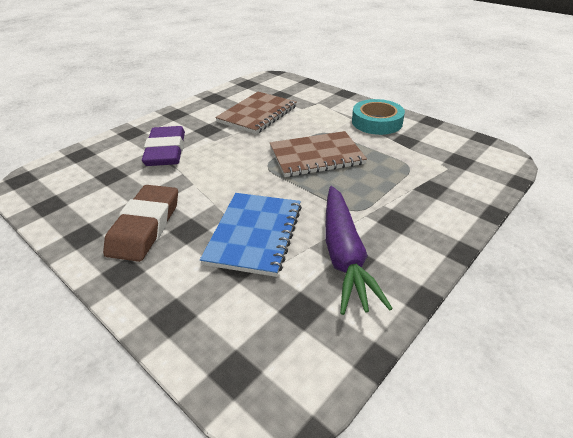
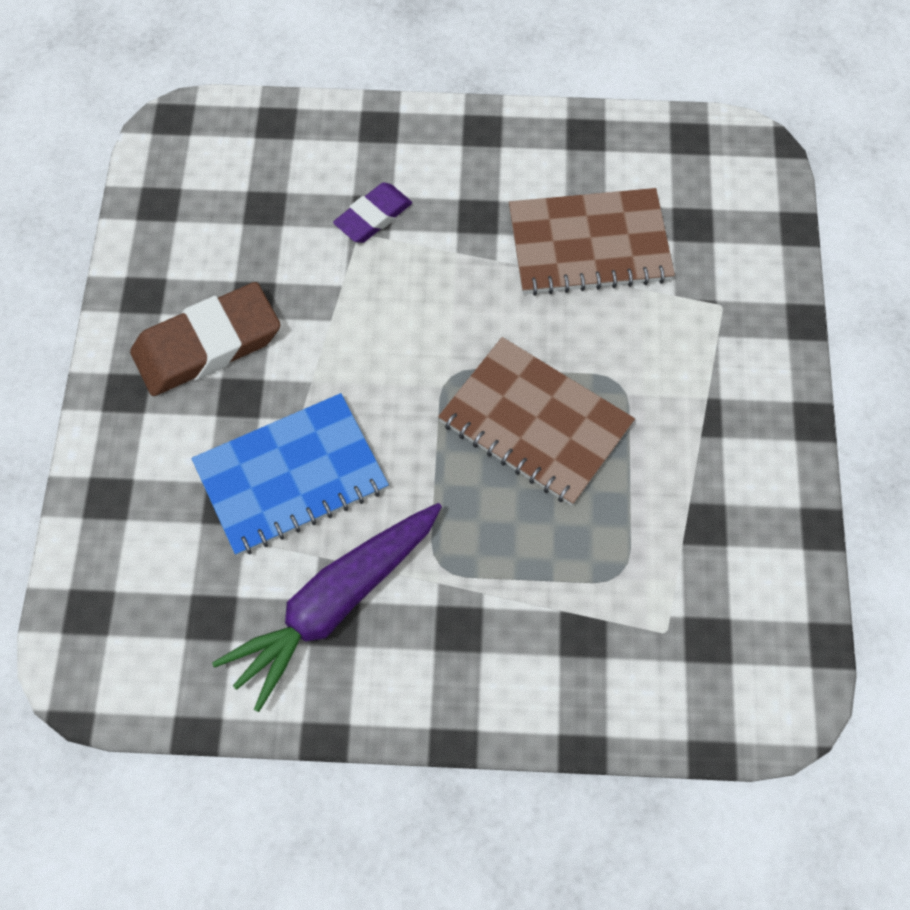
camera: 50 degrees right, 25 degrees up
(166, 151) = (373, 216): purple eraser -> purple eraser, size x0.58
(377, 122) = (732, 443): turquoise tape -> none

